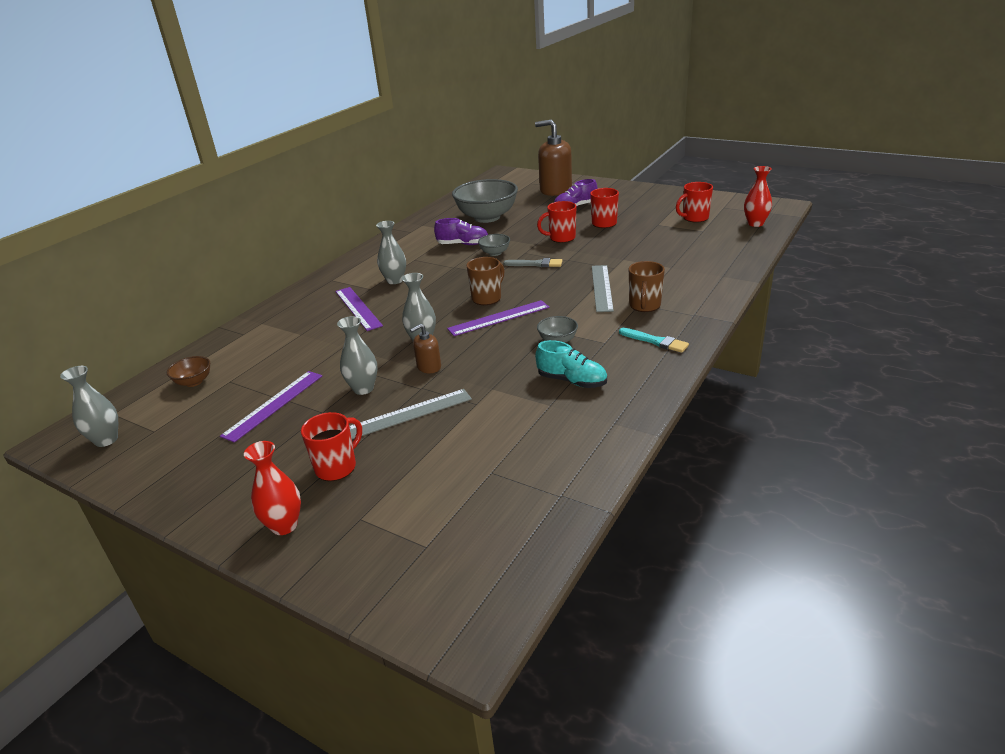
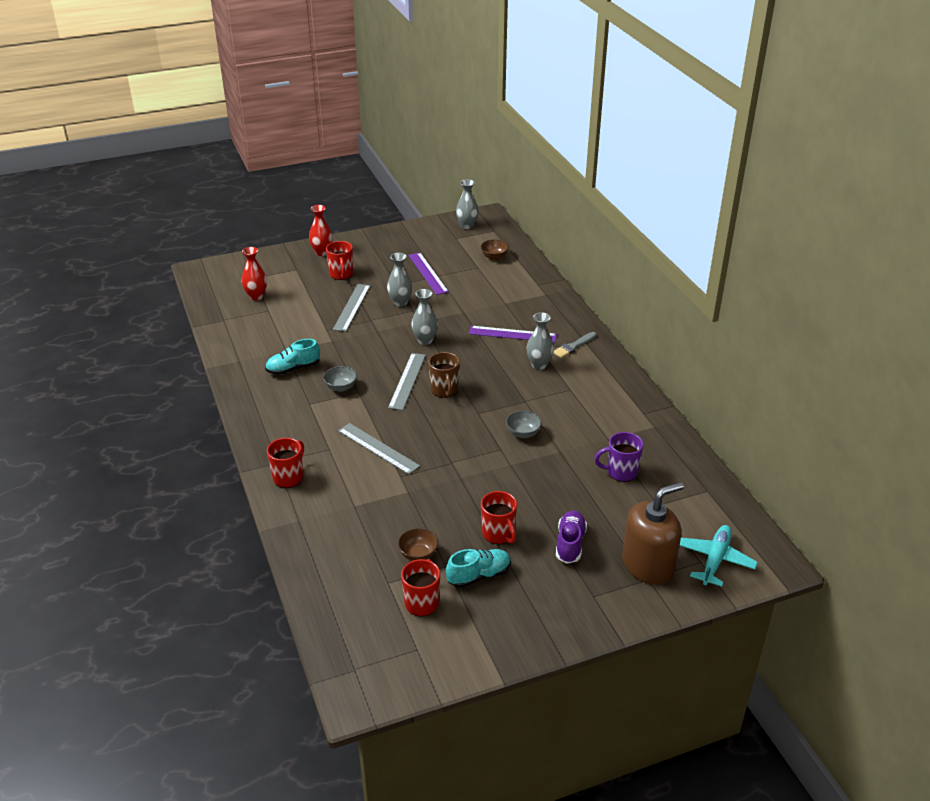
camera: 125 degrees right, 5 degrees up
(429, 367) = (389, 330): brown soap dispenser -> none
(463, 244) = (568, 426): purple shoe -> none
(487, 217) = (621, 472): grey bowl -> purple mug
(499, 318) = (407, 381): purple ruler -> grey ruler
(523, 181) = (715, 560): none -> turquoise plane
(536, 264) = (468, 442): grey brush -> grey brush (573, 346)
(561, 238) = (502, 486): red mug -> red mug (289, 477)
(644, 306) = (322, 449): brown mug -> none
(645, 215) = (479, 575): none -> turquoise shoe
(655, 341) = (277, 423): turquoise brush -> none
(666, 233) = (418, 554): none -> brown bowl
(755, 224) = (348, 632): red vase -> red vase (256, 296)

